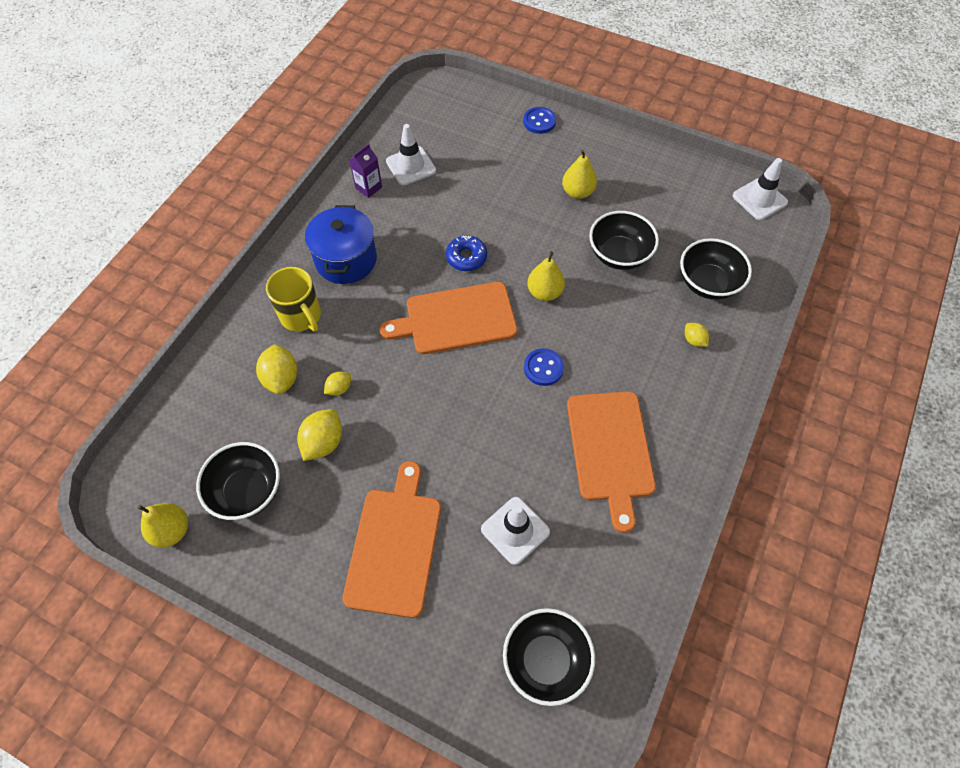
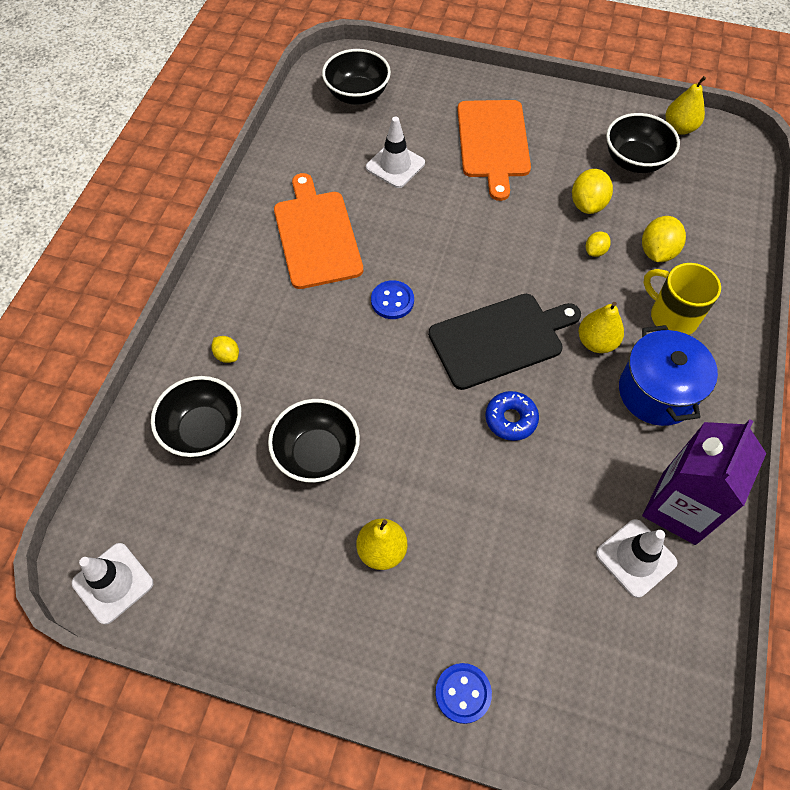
camera: 170 degrees right, 0 degrees up
(281, 378) = (657, 252): yellow lemon -> yellow lemon turned 45 degrees clockwise
(368, 187) = (679, 507): purple carton -> purple carton, size x2.05
(456, 319) = (500, 339): orange cutting board -> black cutting board
(544, 292) = (405, 387): yellow pear -> yellow pear (596, 342)

